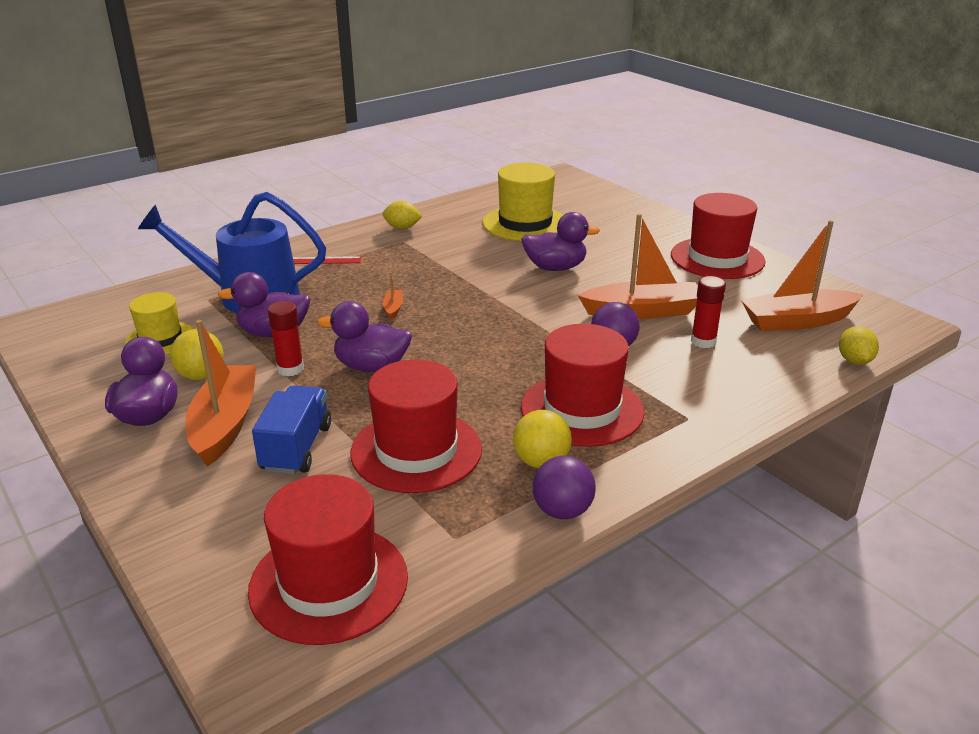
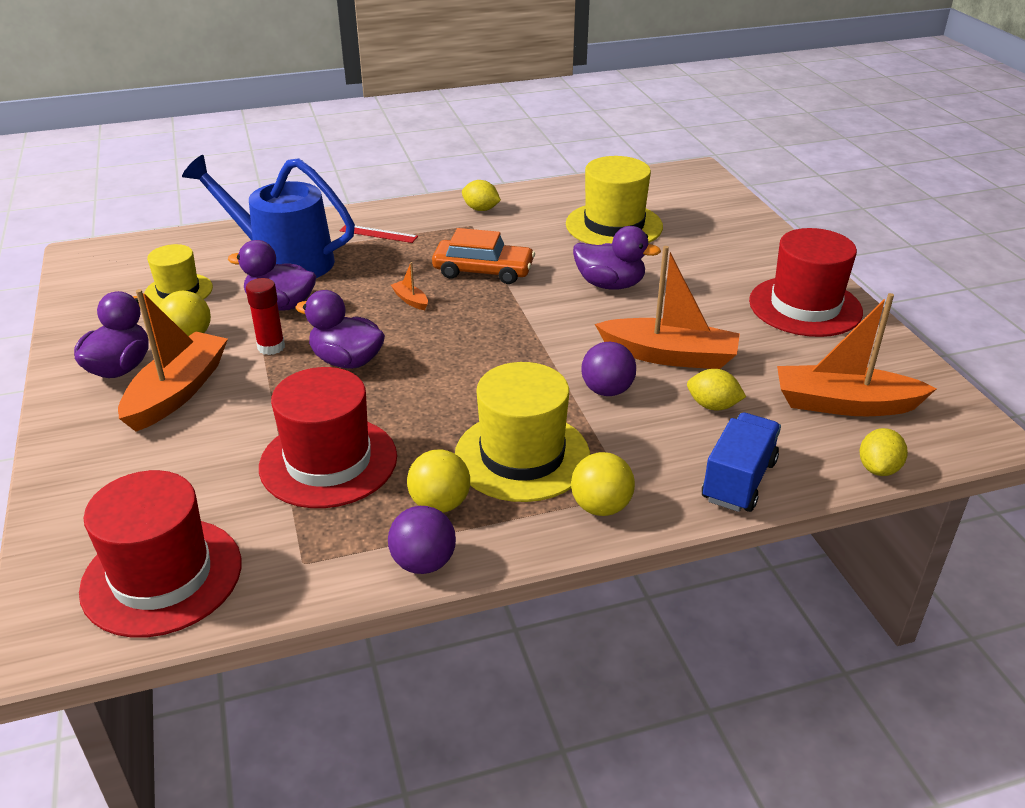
camera: 20 degrees right, 5 degrees up
(296, 448) = (223, 432): blue truck -> blue truck (738, 480)
(393, 308) = (410, 300): orange boat -> orange boat turned 60 degrees counterclockwise
(440, 275) = (483, 271): none -> orange car
(582, 409) = (522, 456): red hat -> yellow hat
(674, 433) = (601, 507): none -> yellow ball
(703, 341) = (713, 406): red glue stick -> yellow lemon

